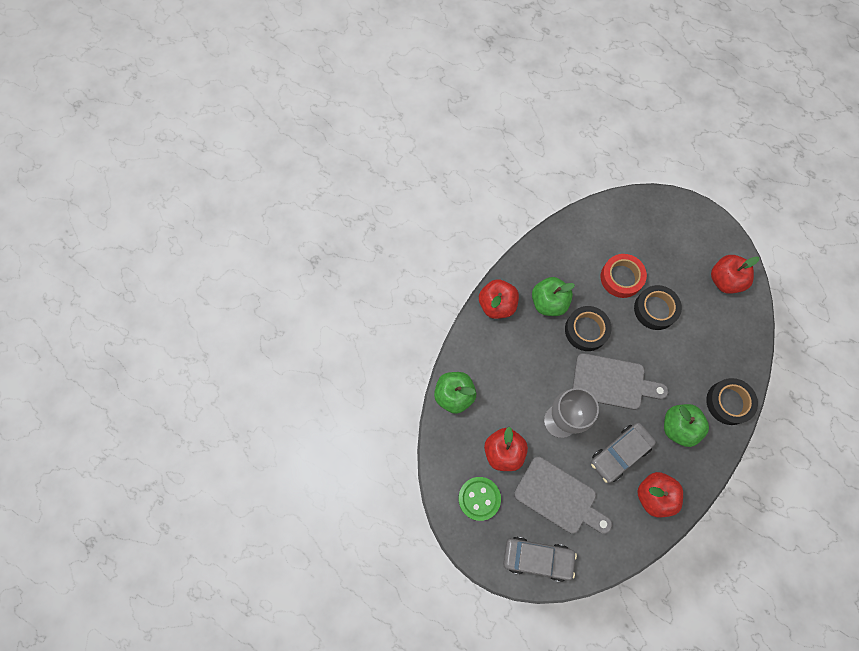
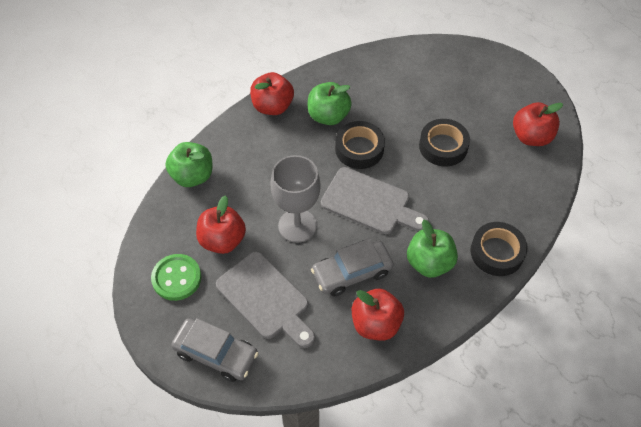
camera: 15 degrees right, 15 degrees down
(621, 278) = (416, 110): red tape -> none

